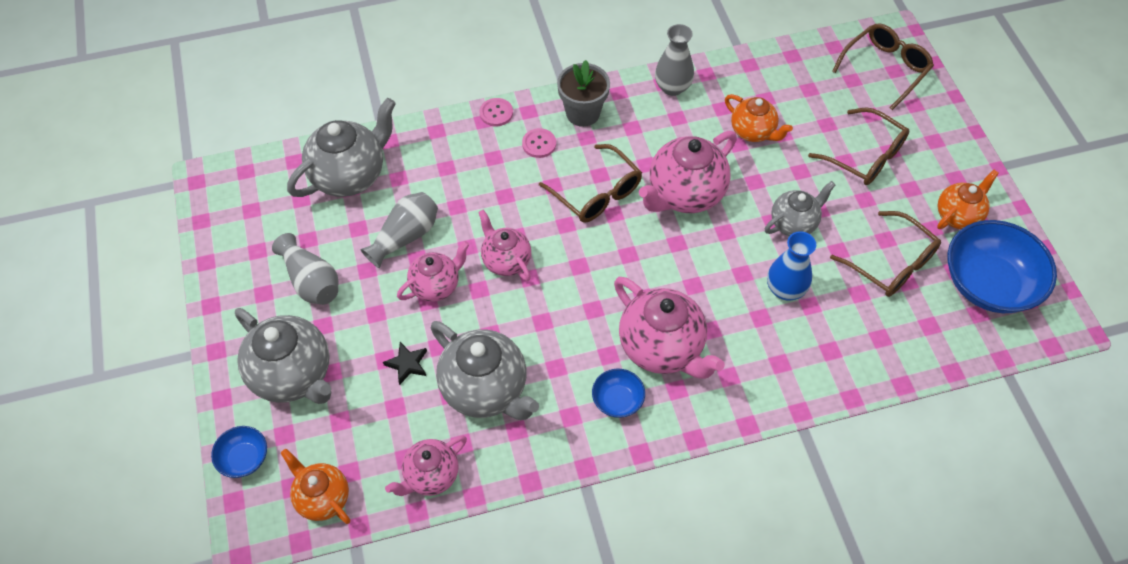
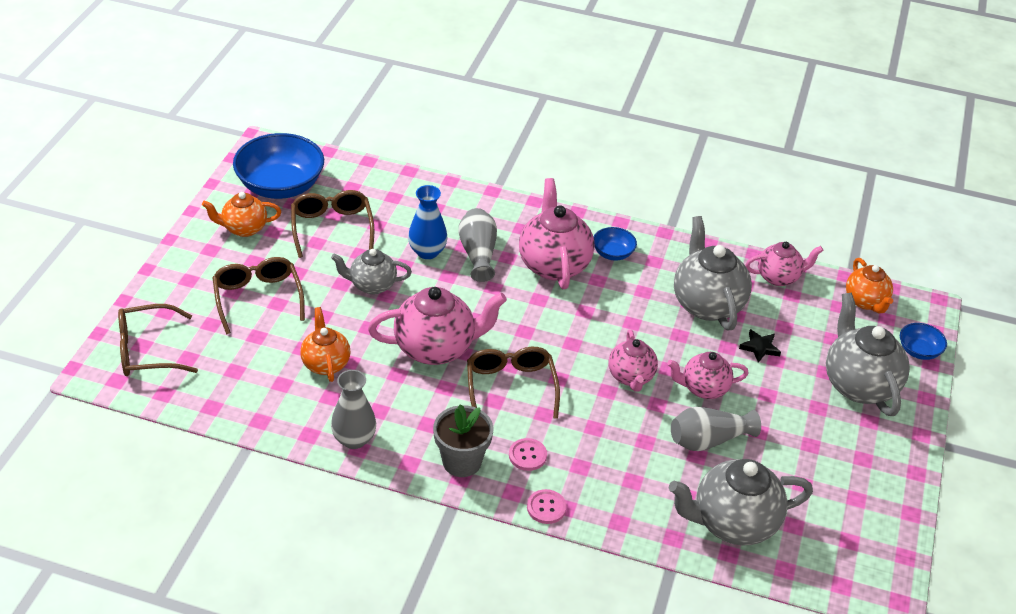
camera: 150 degrees left, 15 degrees down
(311, 281) = (814, 446): grey vase -> grey vase (478, 254)

